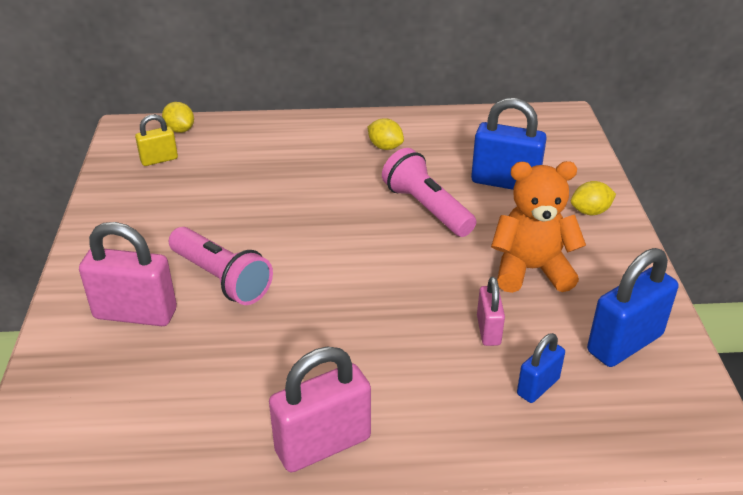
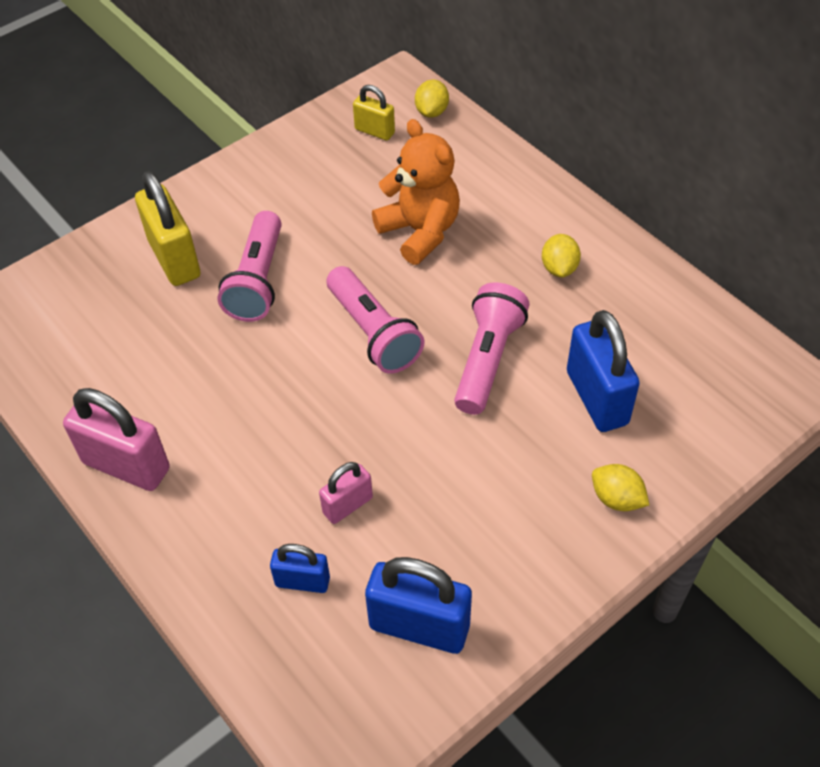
camera: 55 degrees right, 15 degrees up
(135, 314) = (174, 259): pink padlock -> yellow padlock
(344, 245) = (373, 333): none -> pink flashlight
(531, 270) = (466, 494): orange teddy bear -> orange teddy bear (420, 231)

